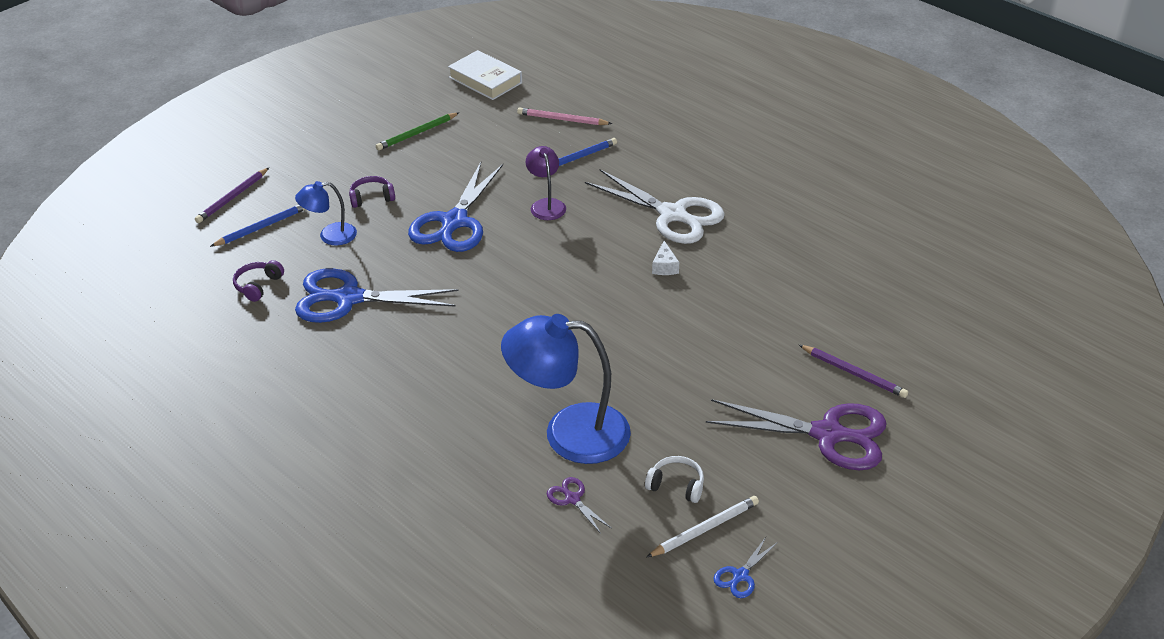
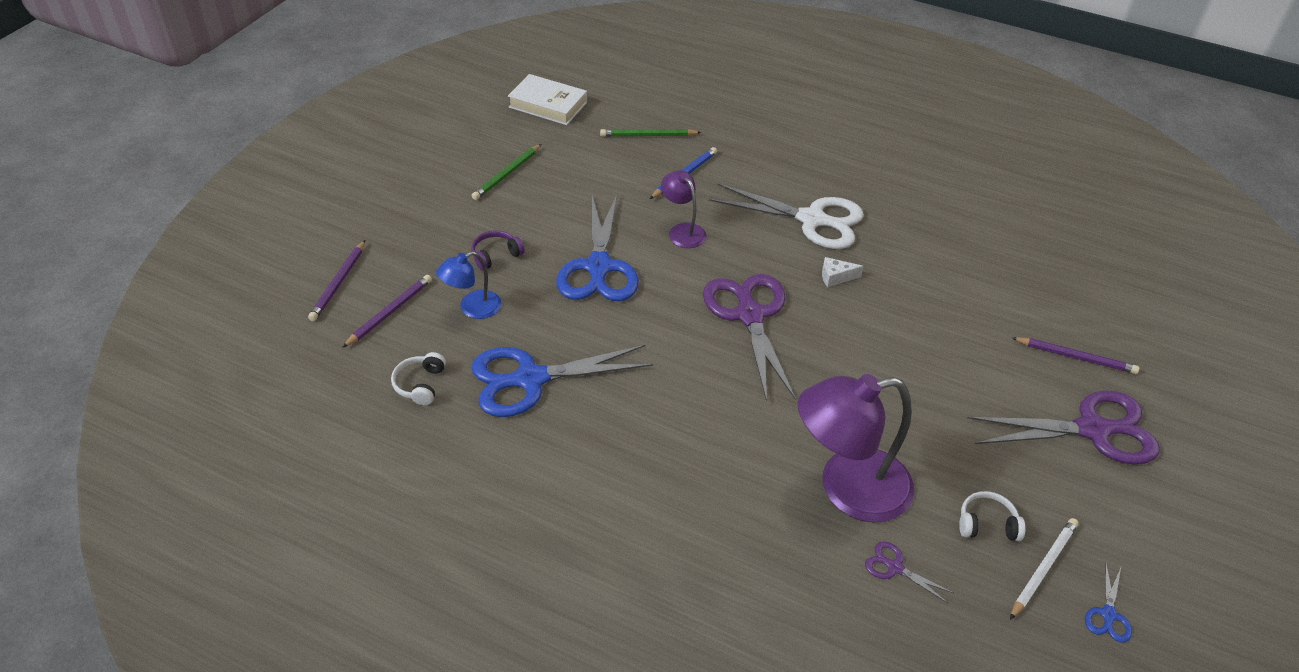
camera: 20 degrees left, 5 degrees up
(258, 285) = (420, 384): purple headphones -> white headphones
(261, 227) = (389, 312): blue pencil -> purple pencil
(562, 120) = (648, 135): pink pencil -> green pencil
(565, 283) = (749, 314): none -> purple scissors
(569, 433) = (847, 488): blue lamp -> purple lamp
(664, 266) = (835, 277): white cheese -> white cheese turned 105 degrees clockwise

